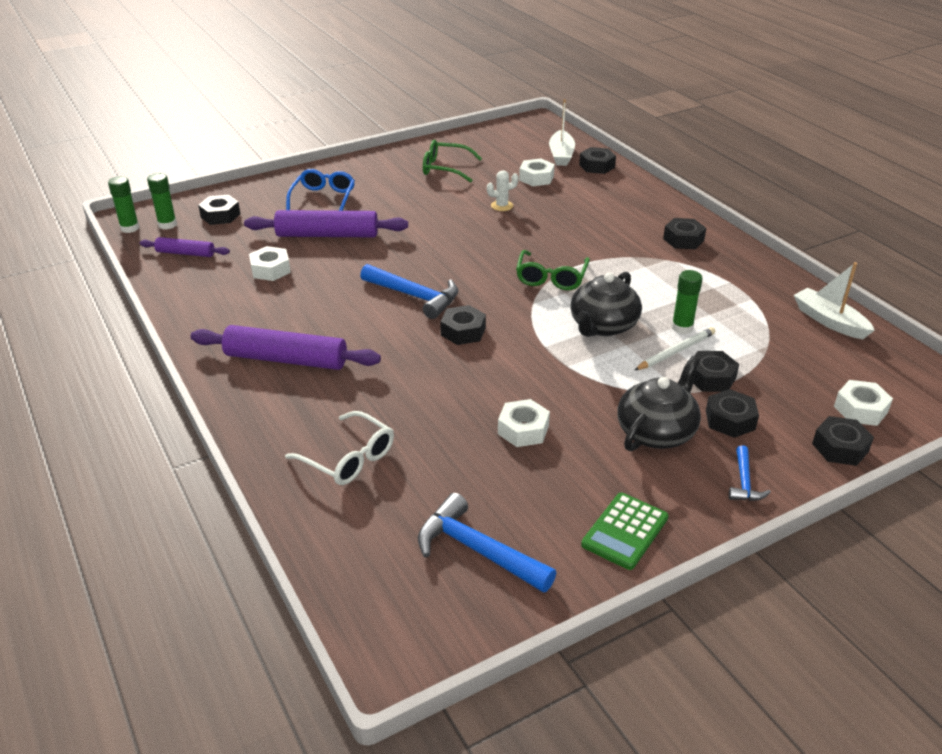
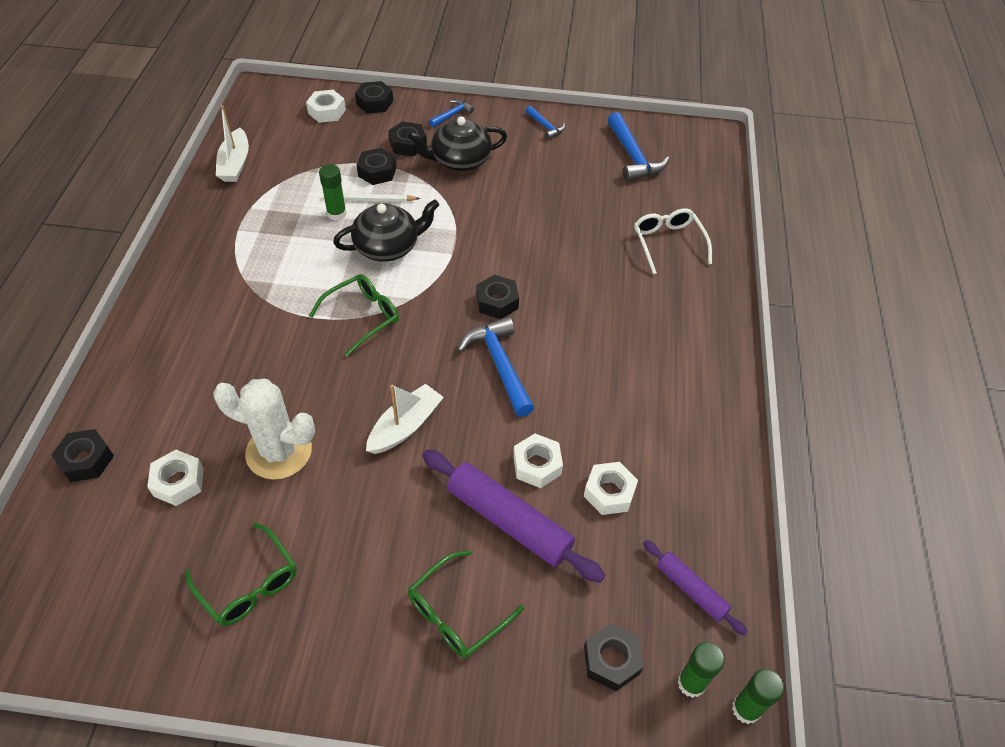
camera: 145 degrees left, 15 degrees up
(286, 359) = (662, 354): purple rolling pin -> none
(323, 198) = (457, 613): blue glasses -> green glasses
(502, 206) = (279, 452): white cactus -> white cactus, size x2.14
(523, 430) = (538, 203): white nut -> white nut (537, 465)
(561, 155) = (86, 514): white boat -> white boat (405, 426)
(625, 531) = (545, 127): green calculator -> blue hammer
(683, 239) = (194, 292): black nut -> none

